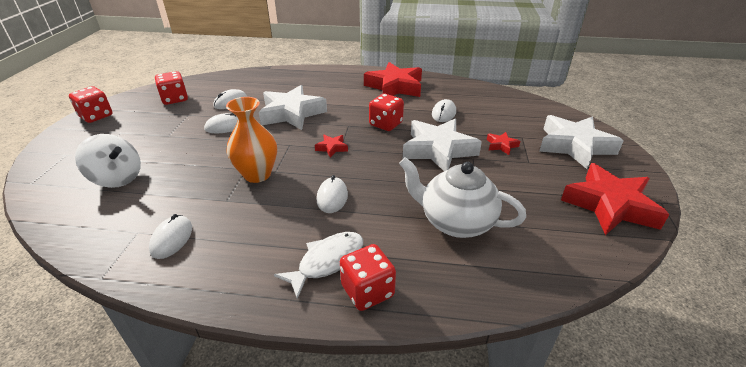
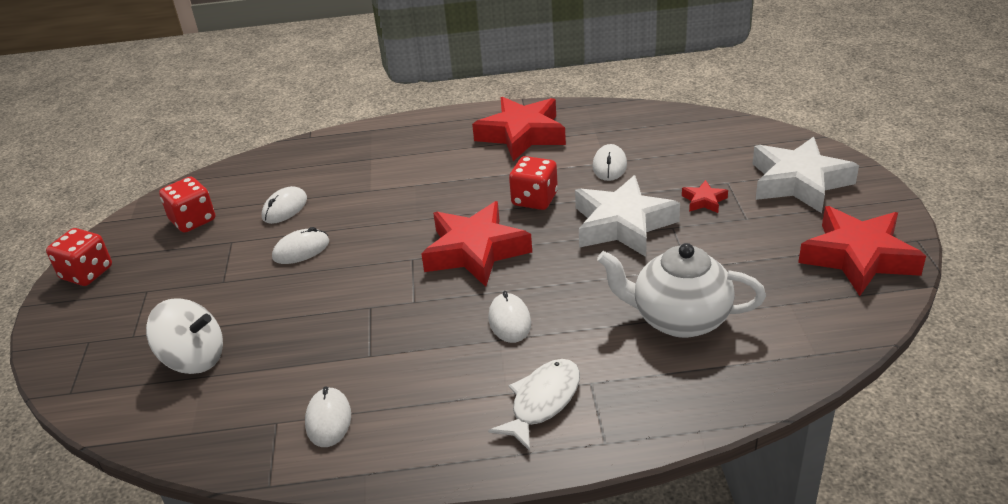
camera: 10 degrees left, 0 degrees up
(257, 174) = (391, 311): orange vase -> none
(291, 113) = (389, 209): white star -> none
(332, 148) = (475, 251): red star -> red star, size x2.30
(367, 291) = (606, 423): red dice -> none

